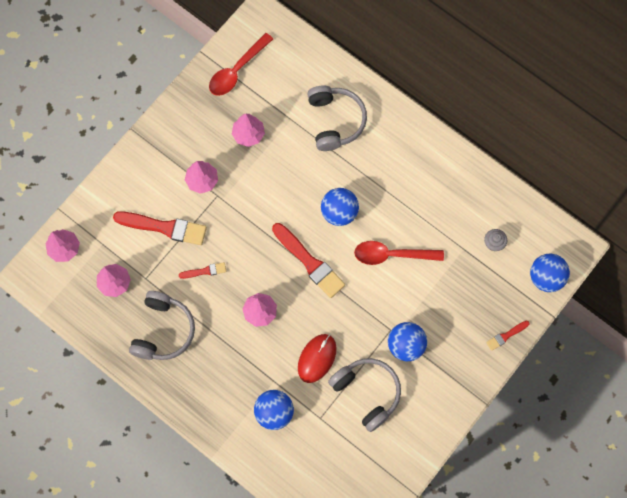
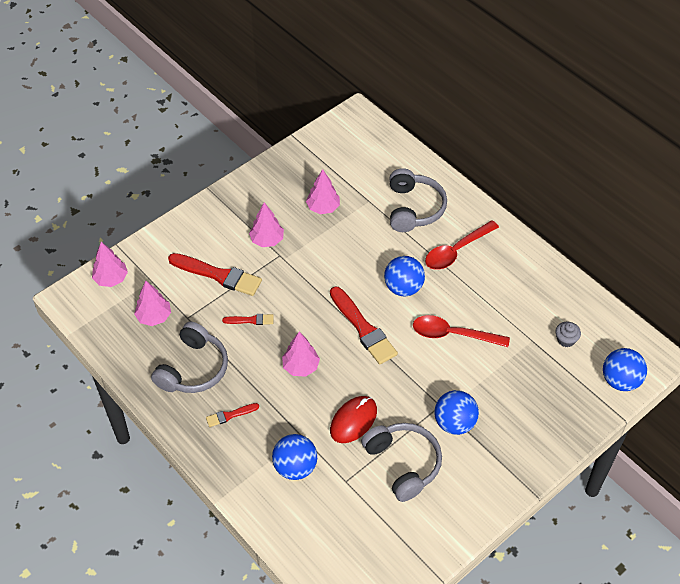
camera: 10 degrees right, 20 degrees down
(237, 70) = (323, 154): red spoon -> red spoon (456, 251)
(506, 336) = (569, 431): red brush -> red brush (230, 415)

